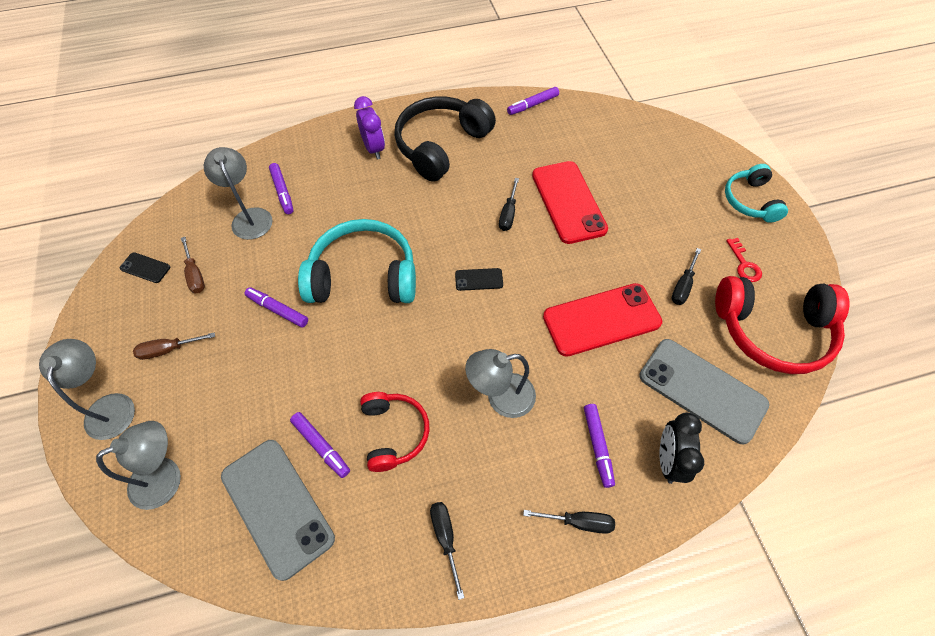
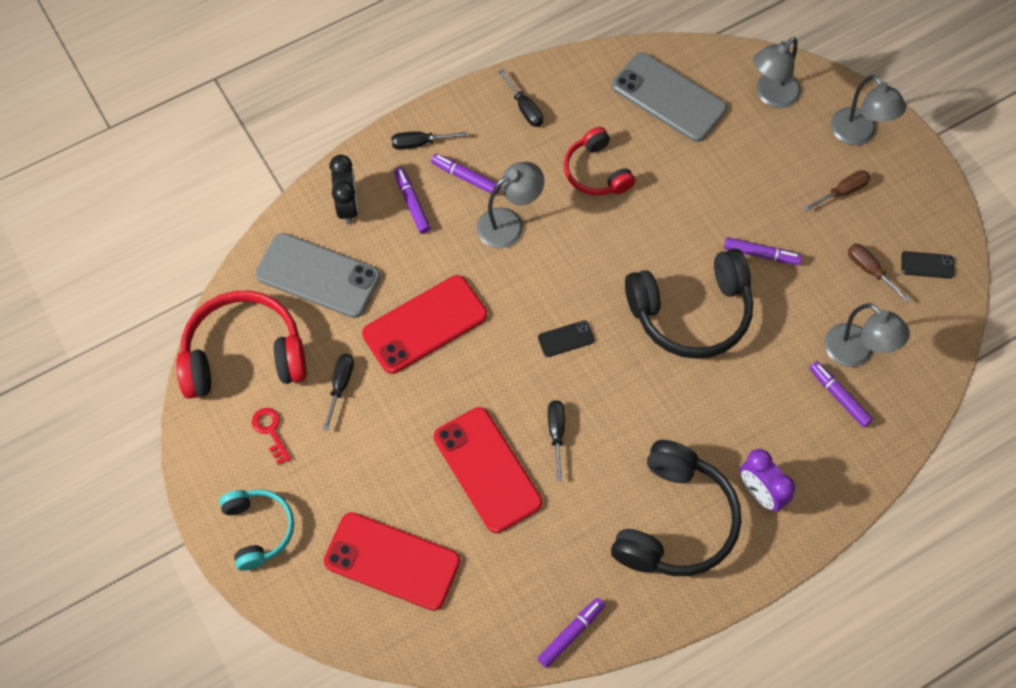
camera: 165 degrees right, 5 degrees up
(321, 446) = (655, 147): purple marker -> purple marker (465, 177)
(363, 276) = (691, 313): turquoise headphones -> black headphones
(648, 163) = (392, 561): none -> red phone

